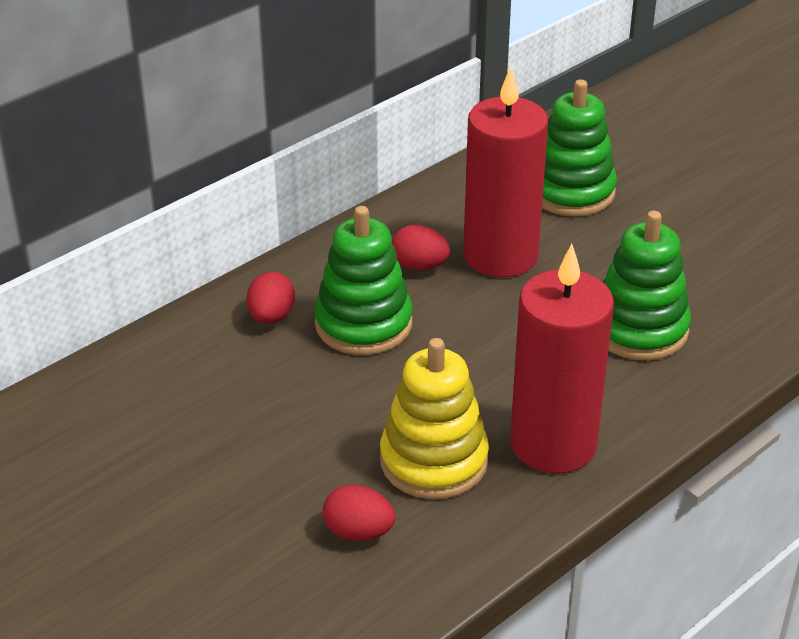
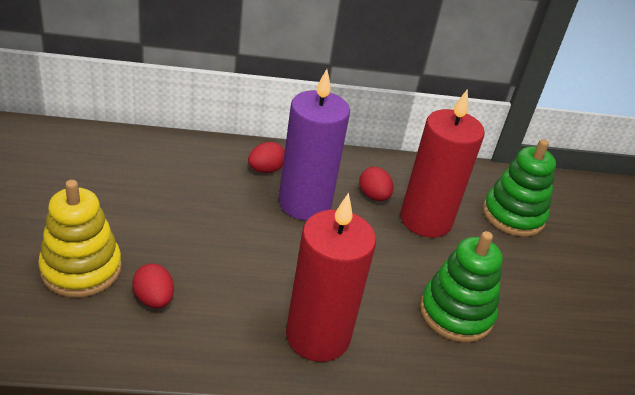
camera: 35 degrees right, 0 degrees up
(363, 324) = (305, 203): green stacking toy -> purple candle
(433, 461) = (242, 294): yellow stacking toy -> yellow stacking toy (81, 269)

